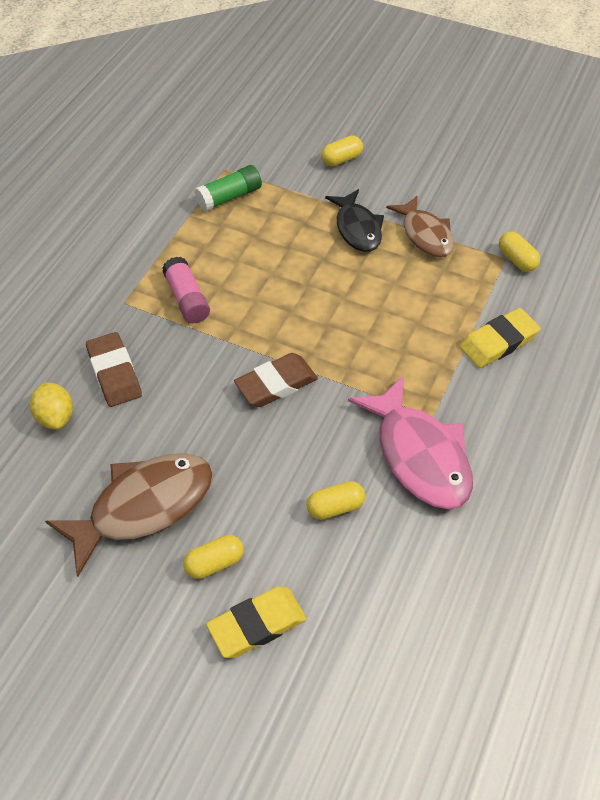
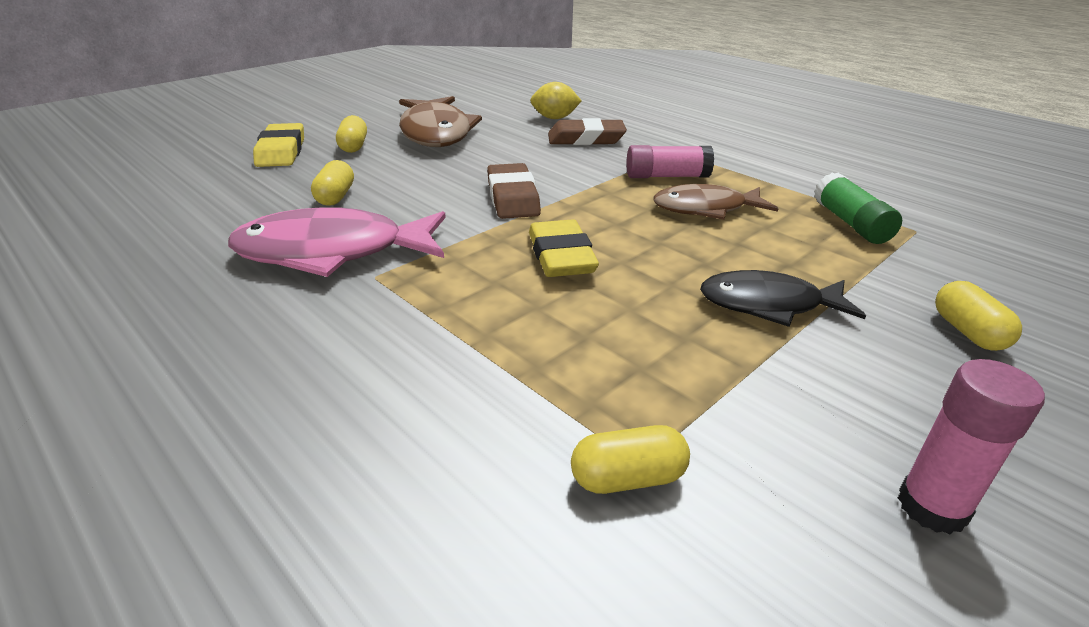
camera: 110 degrees right, 20 degrees down
(425, 234) = (739, 371): brown fish -> brown fish (706, 209)
(473, 179) = (932, 507): none -> pink glue stick
(498, 342) = (440, 373): yellow eraser -> yellow eraser (561, 256)

